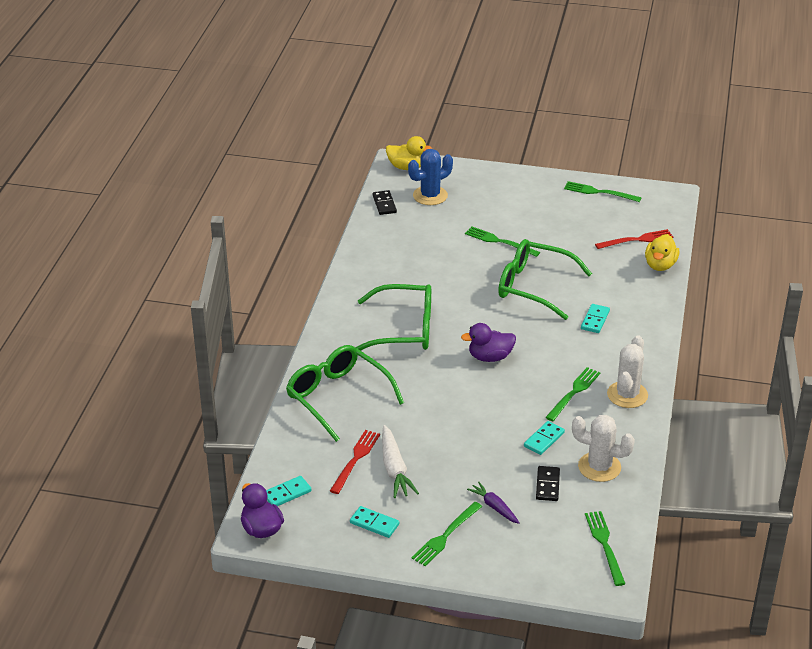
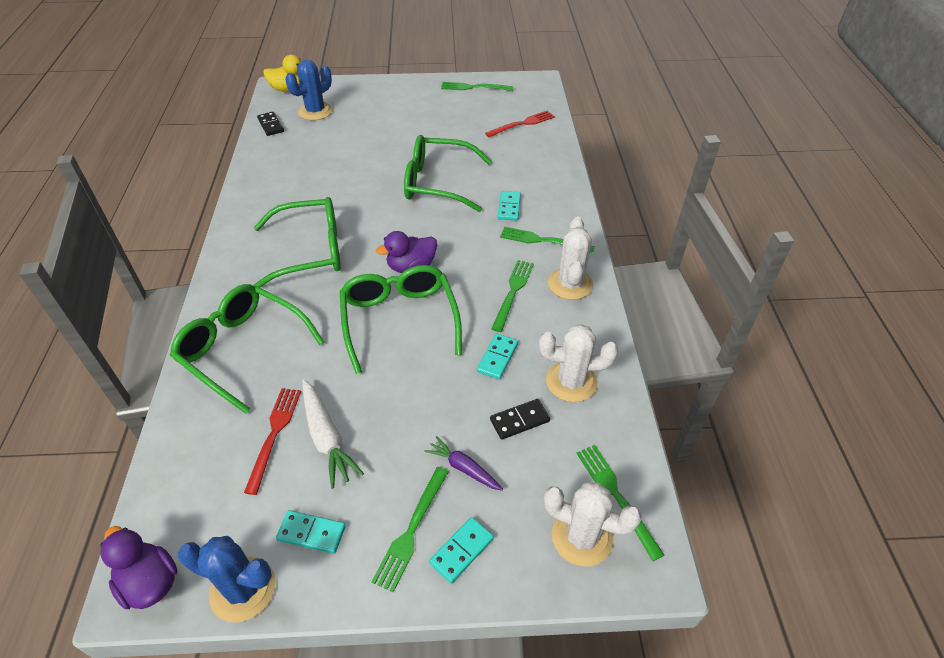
camera: 15 degrees left, 10 degrees up
(287, 493) = (185, 509): turquoise domino -> turquoise domino (461, 550)
(323, 545) = (243, 589): none -> blue cactus
(469, 397) = (399, 320): none -> green glasses
(499, 241) = (392, 144): green fork -> green fork (542, 240)
(547, 485) = (519, 420): black domino -> black domino turned 75 degrees clockwise
(569, 563) = (582, 537): none -> white cactus
(660, 265) = (552, 144): yellow duck -> none

